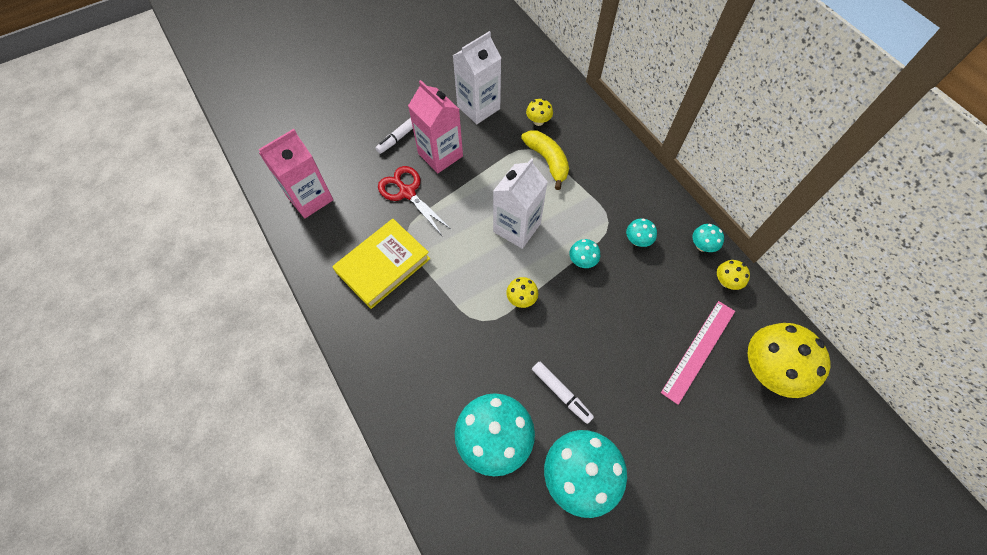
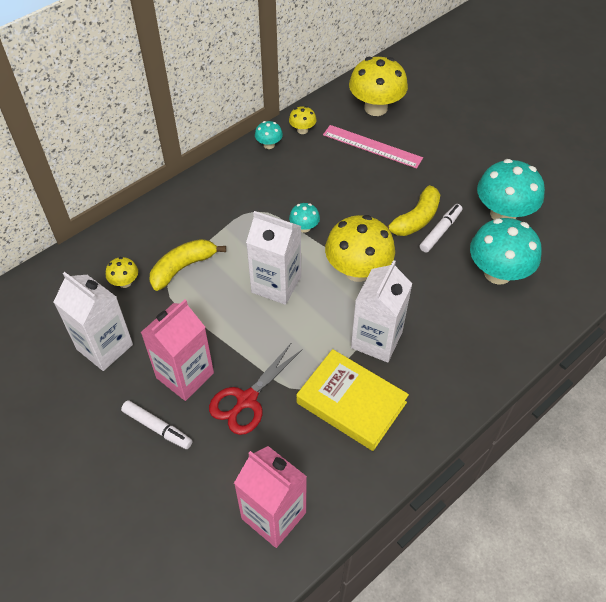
camera: 100 degrees left, 10 degrees down
(439, 298) = (376, 340): none -> white carton
(521, 299) = (358, 270): yellow mushroom -> yellow mushroom, size x2.14
(581, 371) = (415, 219): none -> yellow banana
(637, 240) = (272, 188): turquoise mushroom -> none

